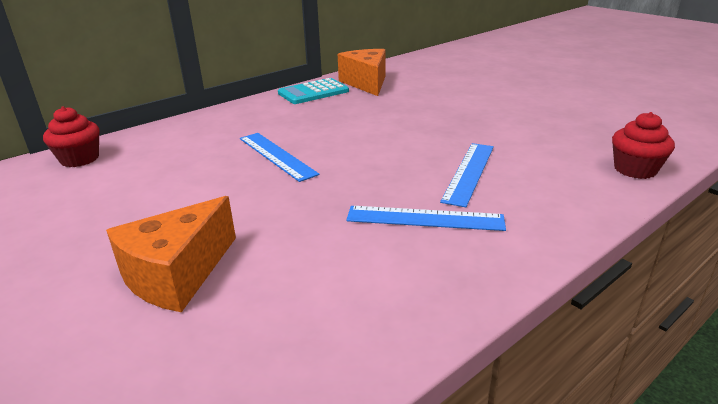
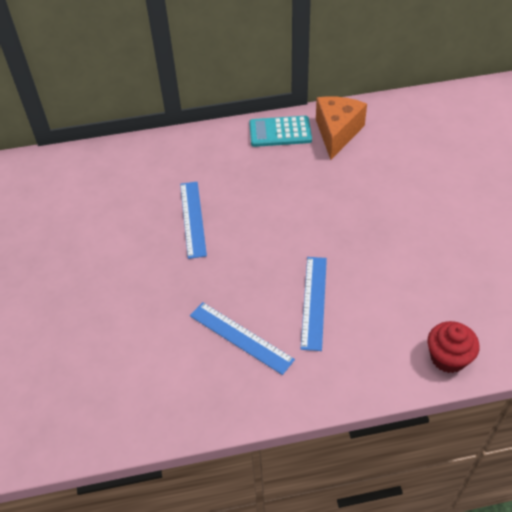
camera: 30 degrees right, 20 degrees up
(80, 159) = (64, 167): red cupcake -> none
(177, 274) = (68, 318): orange cheese -> none
(469, 172) = (314, 302): blue ruler -> blue ruler turned 45 degrees counterclockwise

